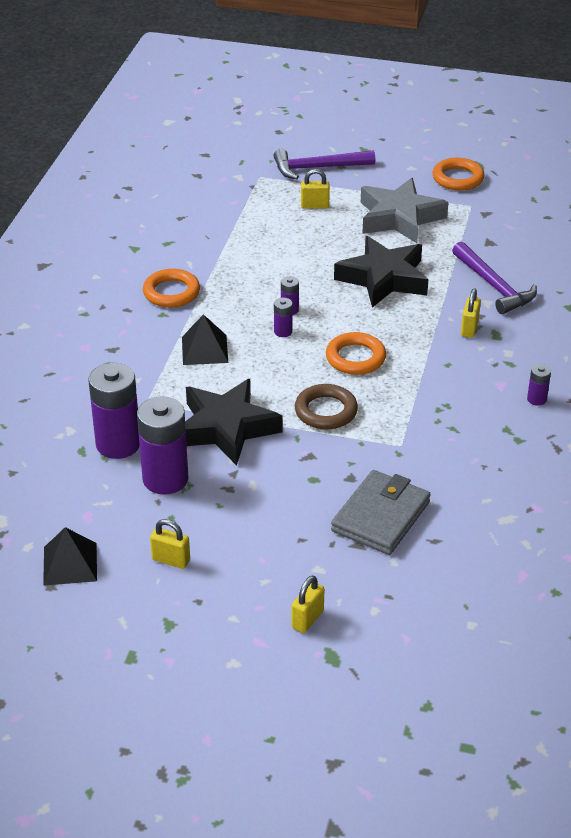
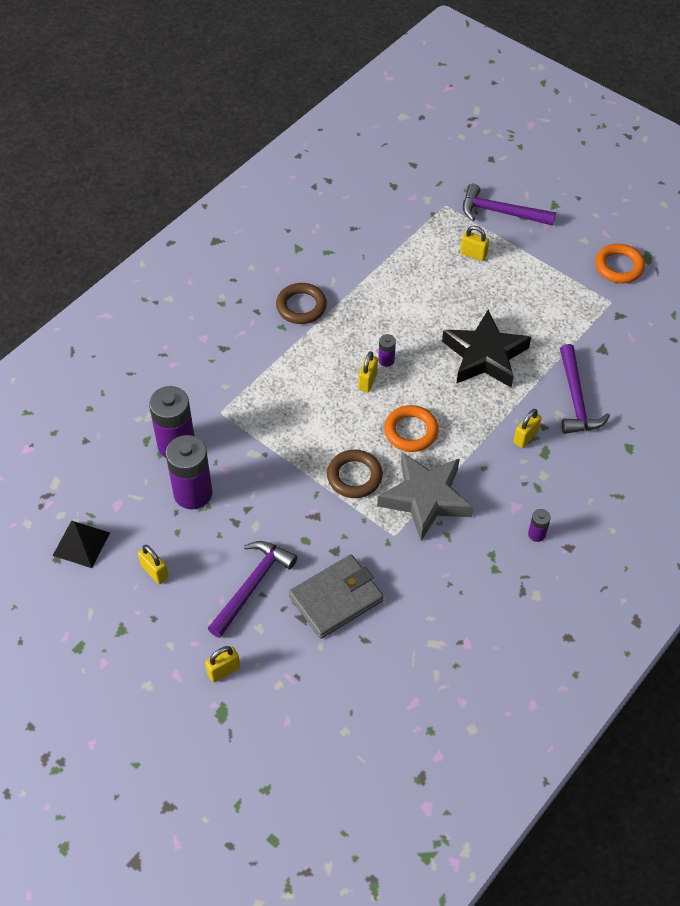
camera: 25 degrees right, 15 degrees up
(171, 292) = (301, 306): orange ring -> brown ring
(205, 349) = (294, 376): black pyramid -> none
(226, 428) = (267, 462): black star -> none
(283, 332) = (367, 381): purple battery -> yellow padlock
(285, 535) = (252, 585): none -> purple hammer
(399, 218) = (539, 293): grey star -> grey star (425, 498)

